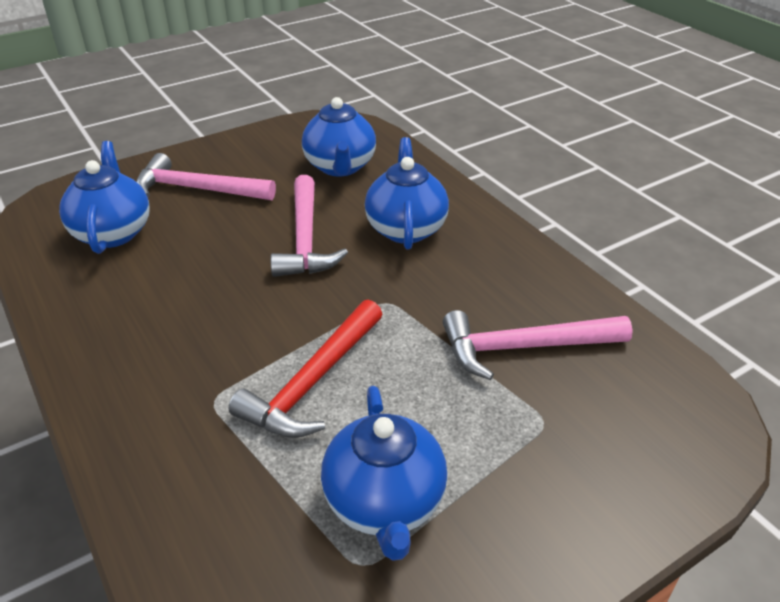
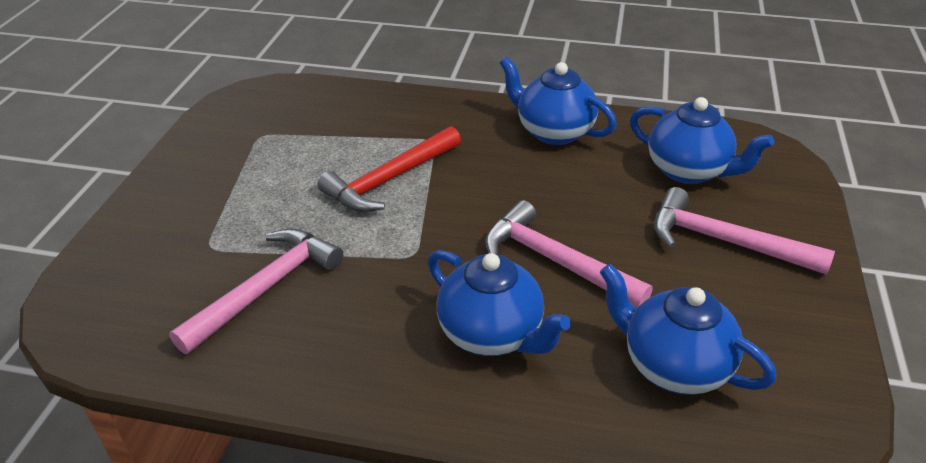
camera: 135 degrees right, 0 degrees up
(197, 189) = (724, 241): pink hammer -> pink hammer turned 120 degrees counterclockwise
(313, 382) = (389, 180): red hammer -> red hammer turned 120 degrees counterclockwise
(384, 503) = (275, 158): blue teapot -> blue teapot (553, 132)

